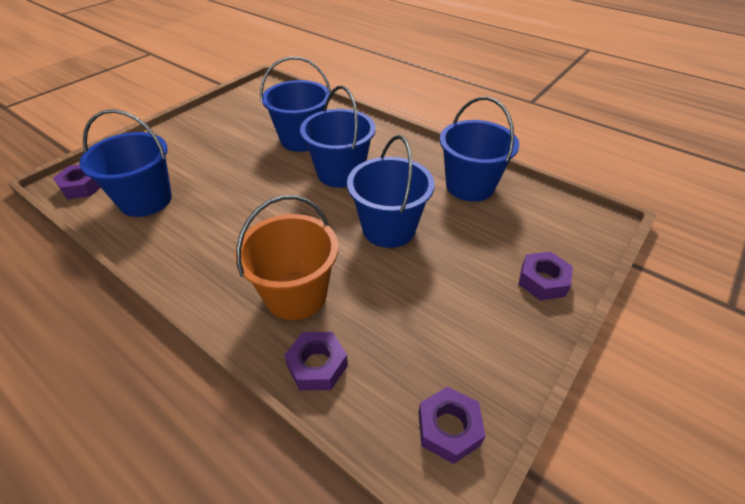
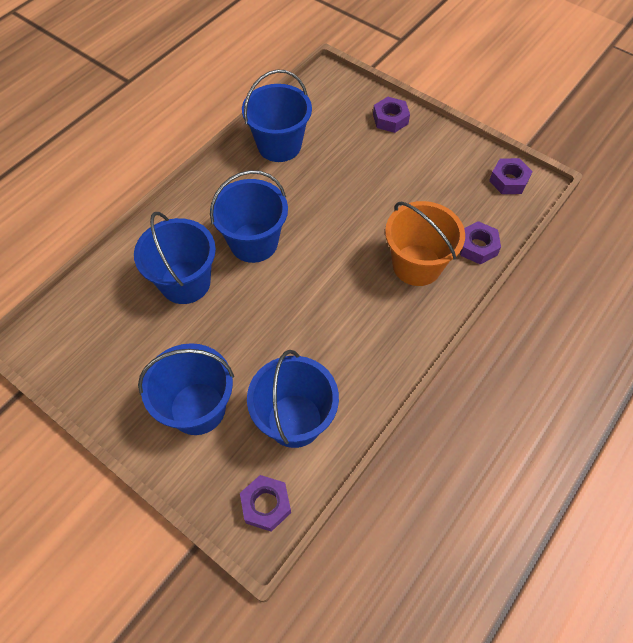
camera: 90 degrees left, 15 degrees up
(389, 229) = (337, 205): blue bucket -> blue bucket (198, 408)

